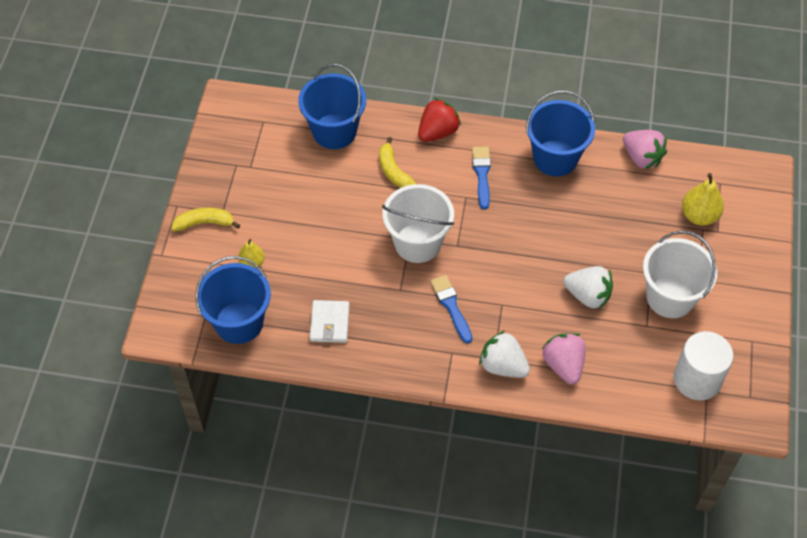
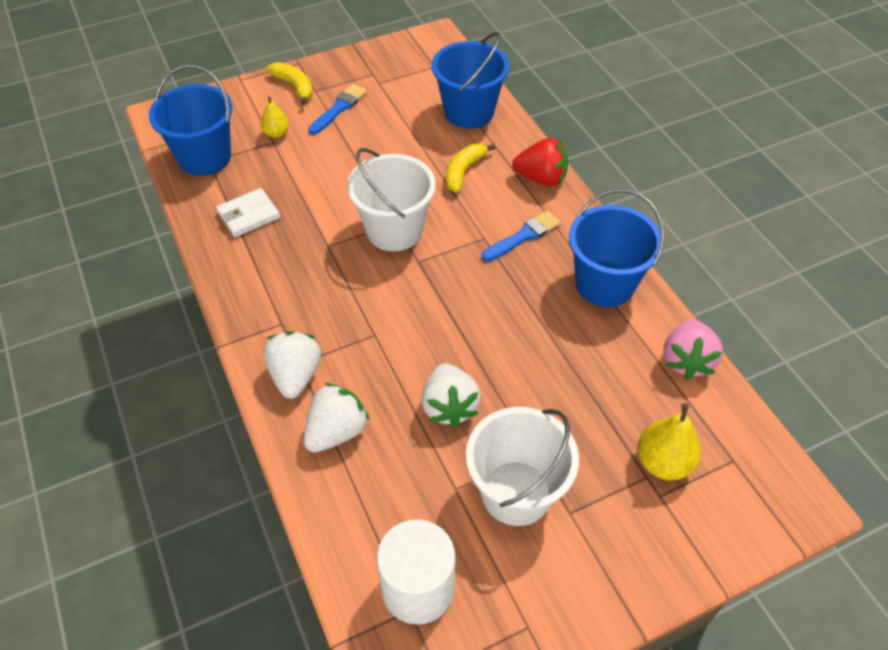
camera: 55 degrees right, 5 degrees down
(451, 306) = (338, 294): blue brush -> blue brush (339, 108)
(563, 365) = (336, 431): pink strawberry -> white strawberry

